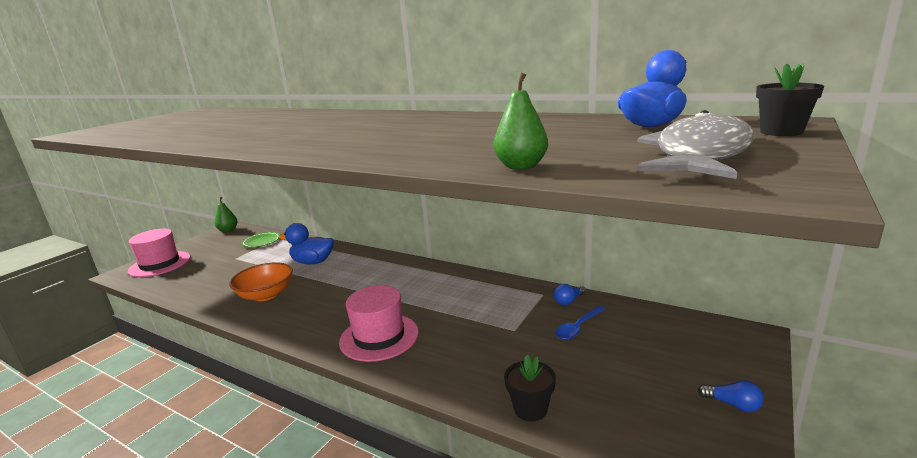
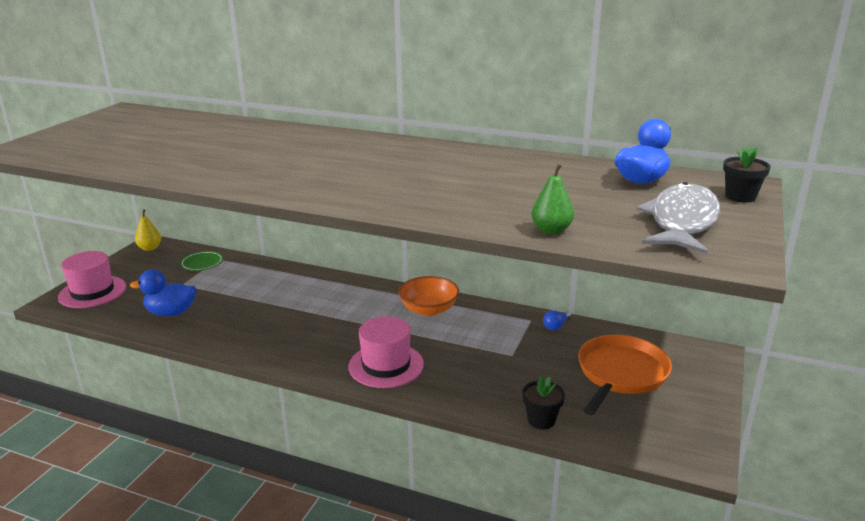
camera: 10 degrees left, 5 degrees up
(228, 230) = (150, 248): green pear -> yellow pear
(266, 295) = (245, 326): orange bowl -> orange bowl (429, 309)
(313, 262) = (278, 288): blue duck -> blue duck (171, 313)
(578, 328) = (568, 351): blue spoon -> none
(635, 355) = (620, 374): none -> orange pan
(733, 404) = (698, 409): blue light bulb -> none

